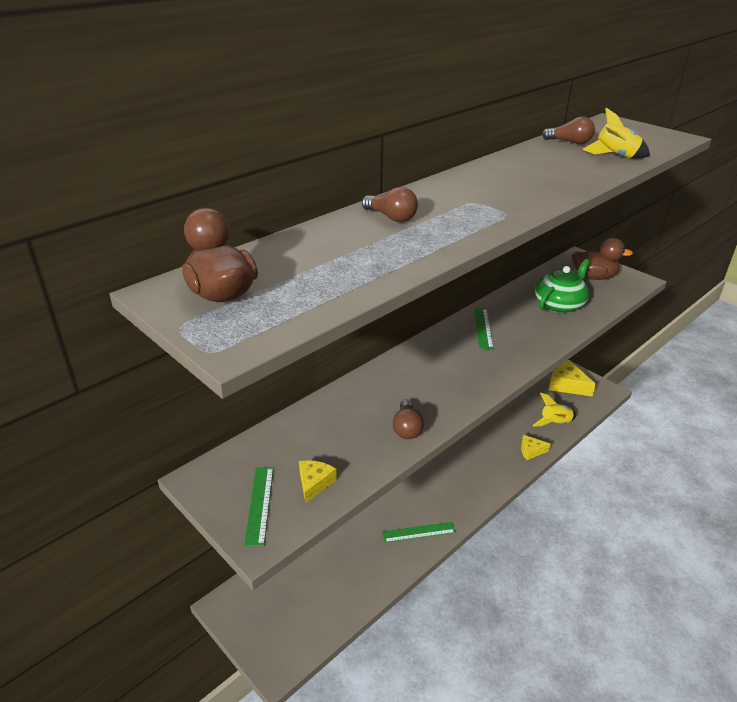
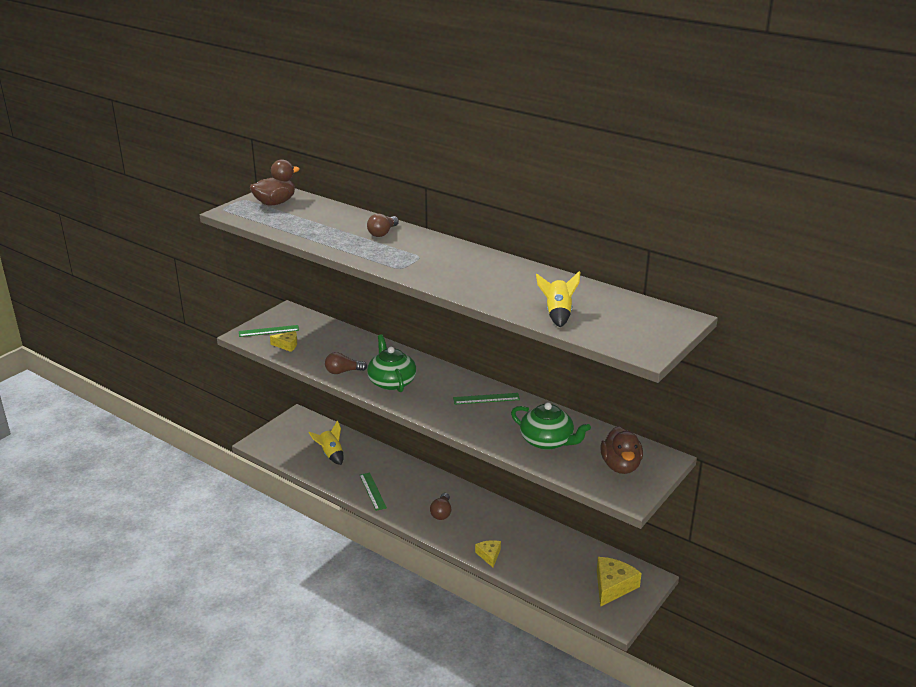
camera: 80 degrees right, 5 degrees down
(439, 389) = (391, 382): none -> green teapot
(555, 423) = (538, 574): yellow rocket -> yellow rocket (331, 454)
(570, 142) = (588, 295): brown light bulb -> brown light bulb (441, 513)

